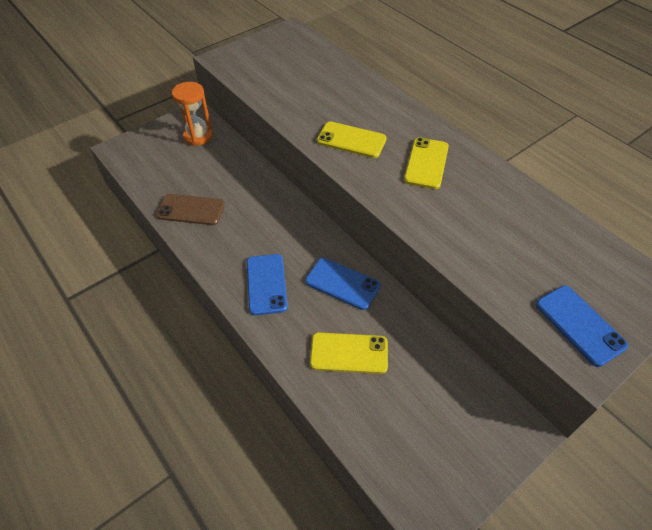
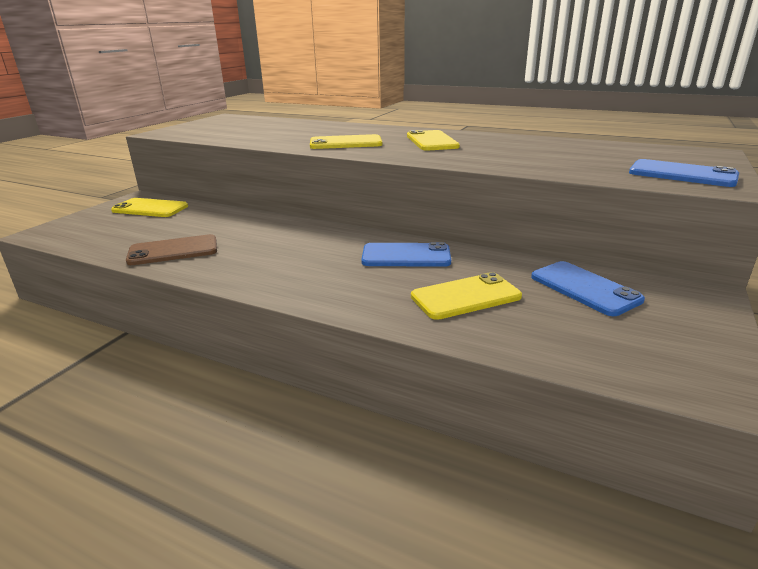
camera: 25 degrees left, 25 degrees down
(198, 136) = (150, 208): orange hourglass -> yellow phone
(266, 284) = (316, 276): blue phone -> blue phone (584, 288)

